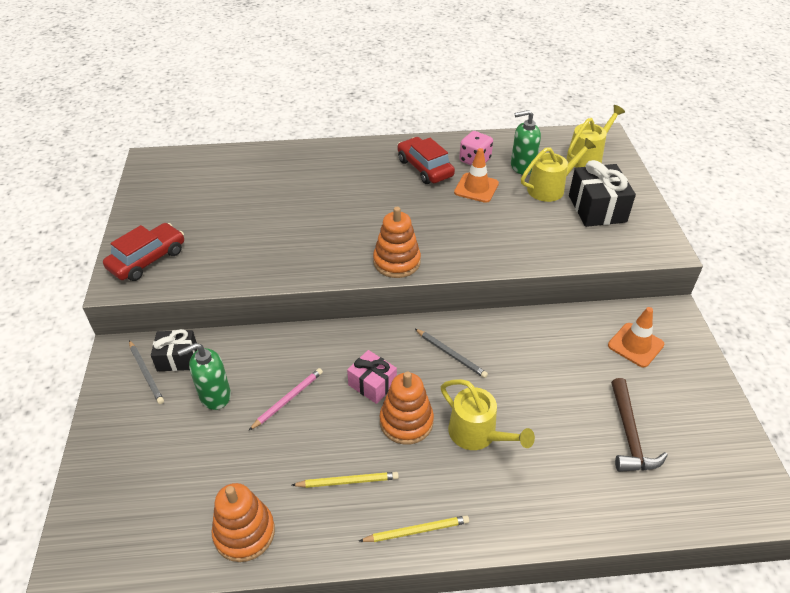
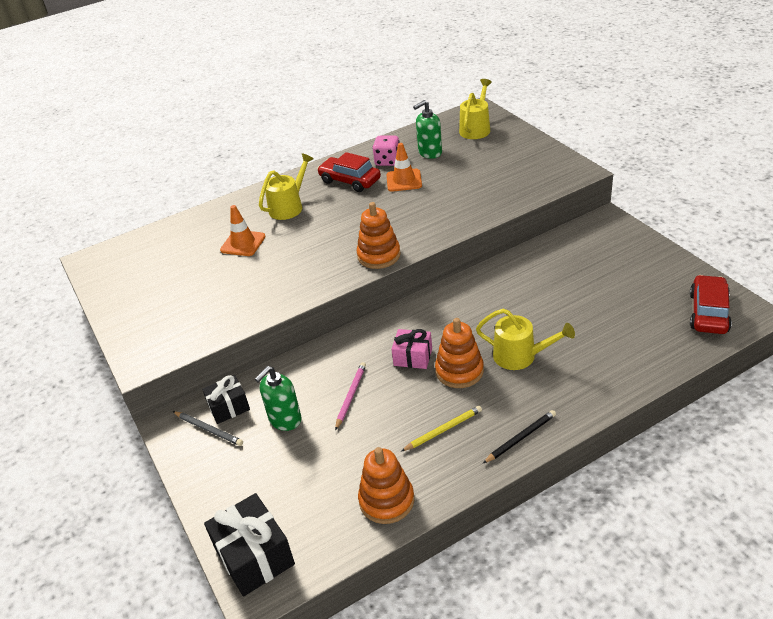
camera: 20 degrees left, 5 degrees down
(147, 259) = (154, 335): red car -> red car (708, 312)
(416, 530) = (520, 438): yellow pencil -> black pencil
(451, 354) = (460, 311): grey pencil -> none
(550, 188) = (463, 160): yellow watering can -> yellow watering can (289, 207)
(597, 209) = (509, 162): black gift -> black gift (254, 556)
(629, 435) = (630, 310): brown hammer -> none
(635, 345) = (594, 250): orange traffic cone -> orange traffic cone (243, 243)

